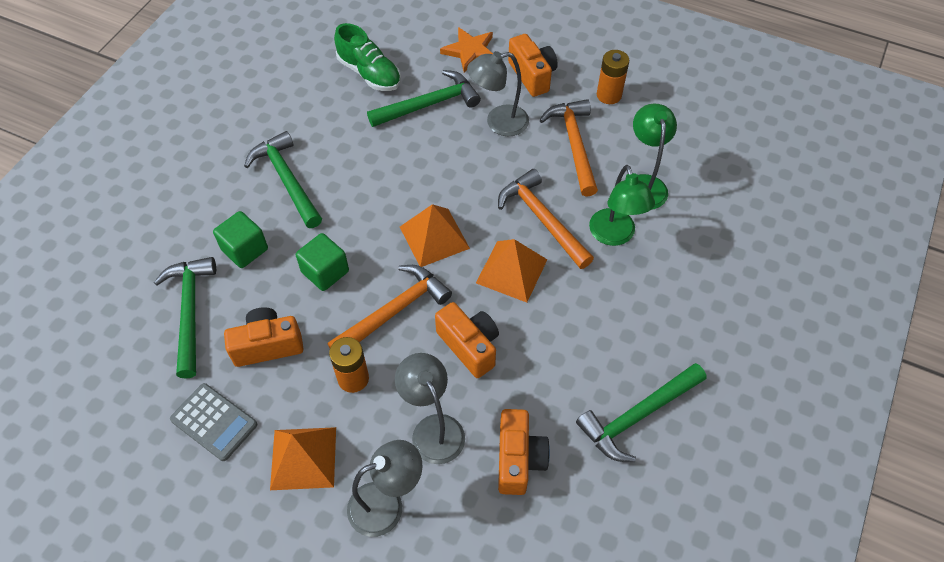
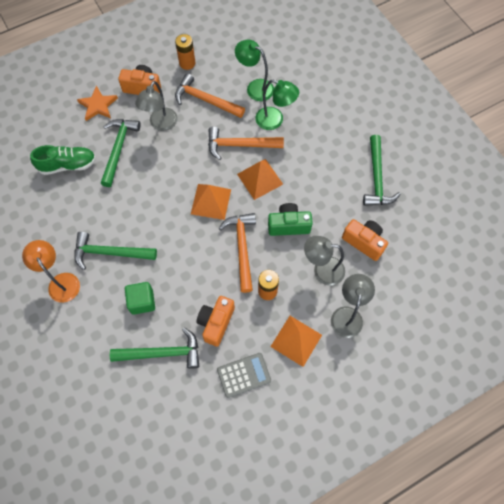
camera: 55 degrees left, 10 degrees up
(190, 311) = (162, 353): green hammer -> green hammer turned 150 degrees clockwise
(218, 158) = (61, 281): none -> orange lamp
(325, 272) = (190, 268): green cube -> none
(469, 346) = (288, 225): orange camera -> green camera

